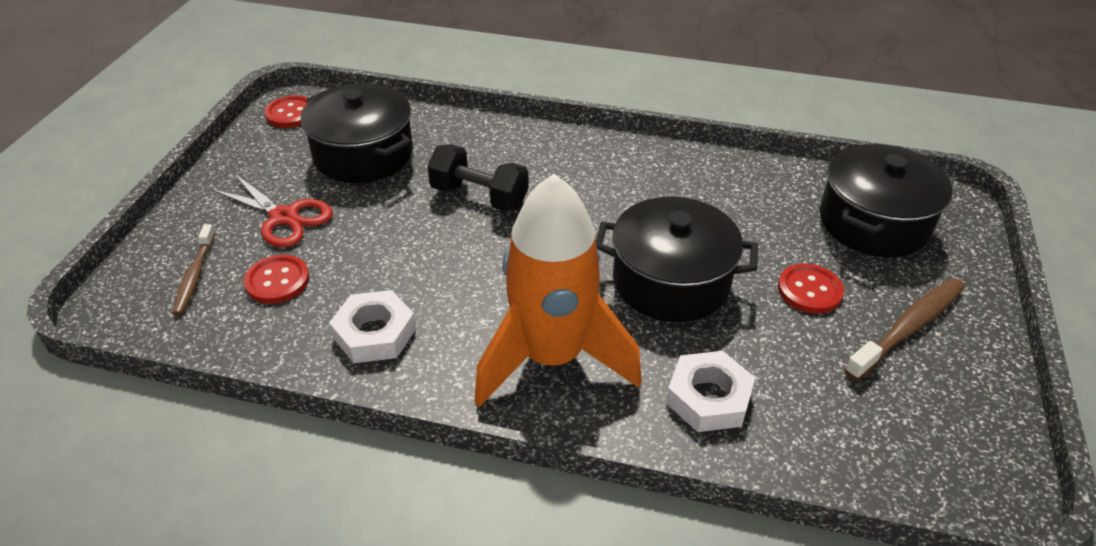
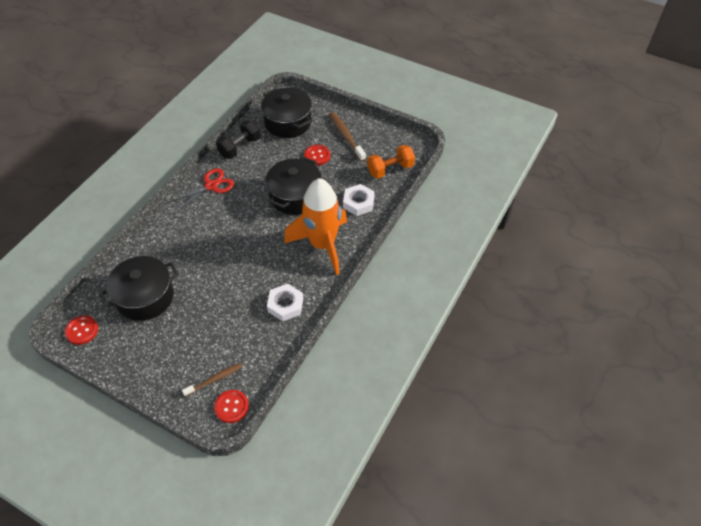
camera: 75 degrees left, 10 degrees up
(195, 275) = (214, 379): brown toothbrush -> brown toothbrush turned 45 degrees counterclockwise
(277, 281) = (234, 342): red button -> red button (231, 407)
(284, 217) = (184, 337): red scissors -> red scissors (211, 186)
(479, 197) = (207, 251): black dumbbell -> black dumbbell (240, 147)
(859, 442) = (390, 169): none -> orange dumbbell

